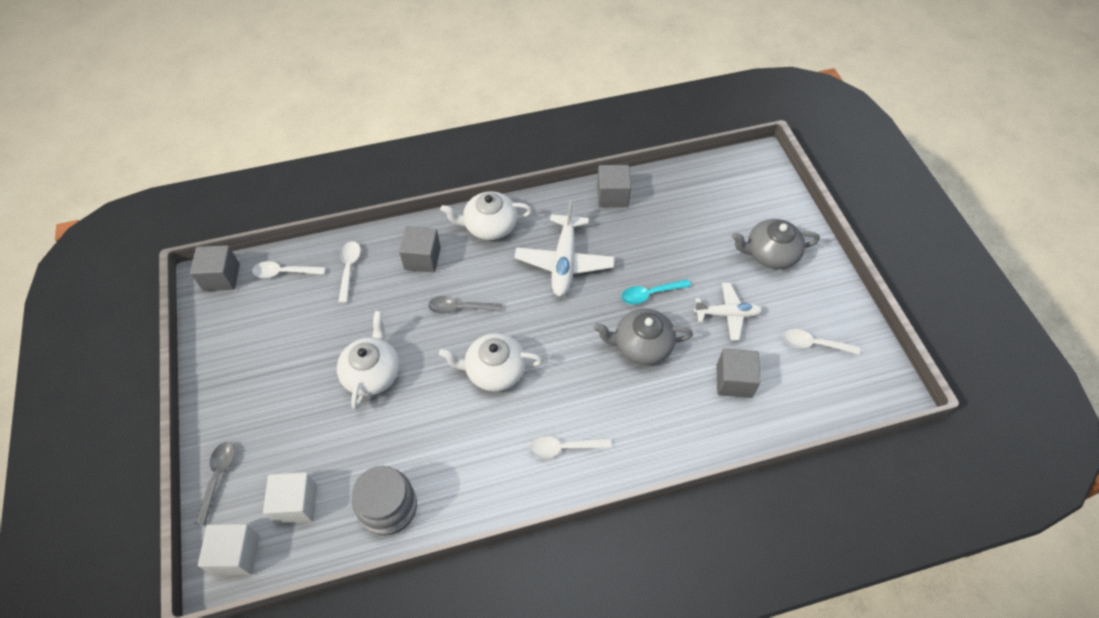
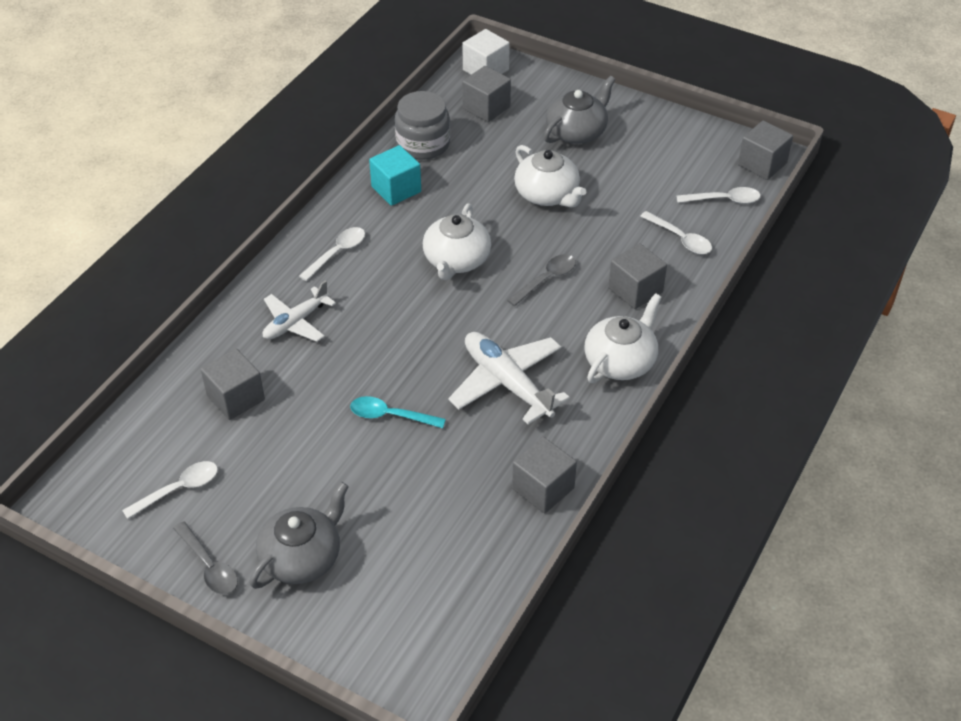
camera: 135 degrees right, 10 degrees down
(218, 477) = (556, 85): grey spoon -> grey spoon (209, 566)
(284, 272) = (724, 200): white spoon -> white spoon turned 45 degrees clockwise
(296, 504) = (486, 108): white cube -> grey cube
(461, 475) = (396, 189): none -> turquoise cube
(494, 370) = (456, 260): white teapot -> white teapot turned 150 degrees clockwise
(641, 345) = (351, 366): grey teapot -> grey teapot (577, 132)
(650, 294) = (390, 416): turquoise spoon -> turquoise spoon turned 105 degrees counterclockwise
(727, 314) = (294, 454): white plane -> white plane (296, 322)

